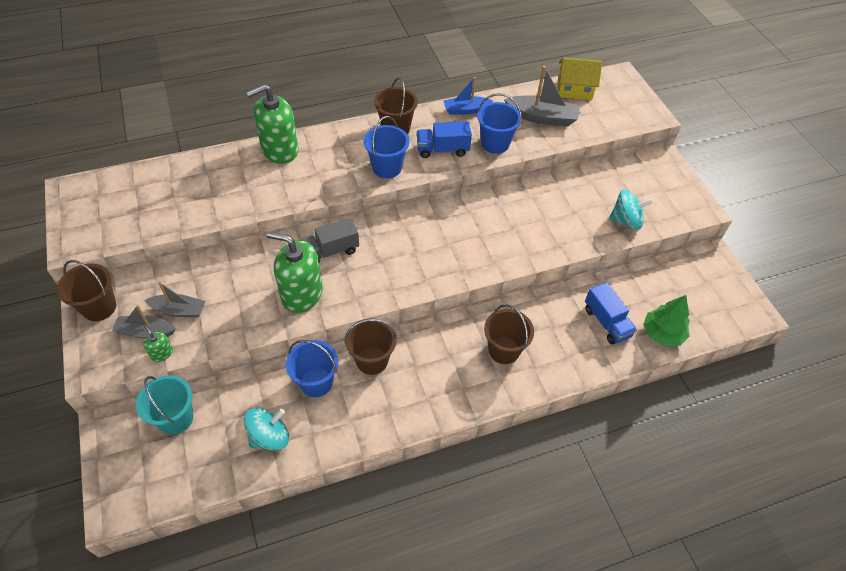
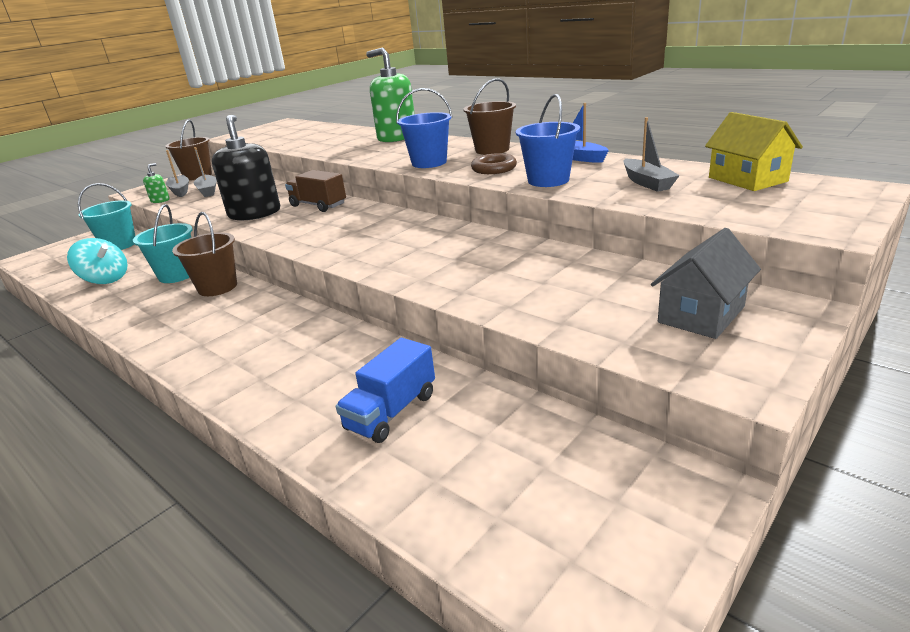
camera: 65 degrees right, 25 degrees down
(302, 294) = (254, 213): green soap dispenser -> black soap dispenser
(316, 382) = (177, 275): blue bucket -> turquoise bucket
(330, 251) = (318, 205): grey truck -> brown truck
(442, 150) = (494, 169): blue truck -> brown ring
(504, 350) = (276, 349): brown bucket -> none
(542, 117) = (647, 182): grey boat -> grey boat, size x0.66
(626, 220) = (587, 321): turquoise spinning top -> none
(647, 186) = (701, 314): none -> grey house
(662, 333) = (416, 481): green tree -> none

